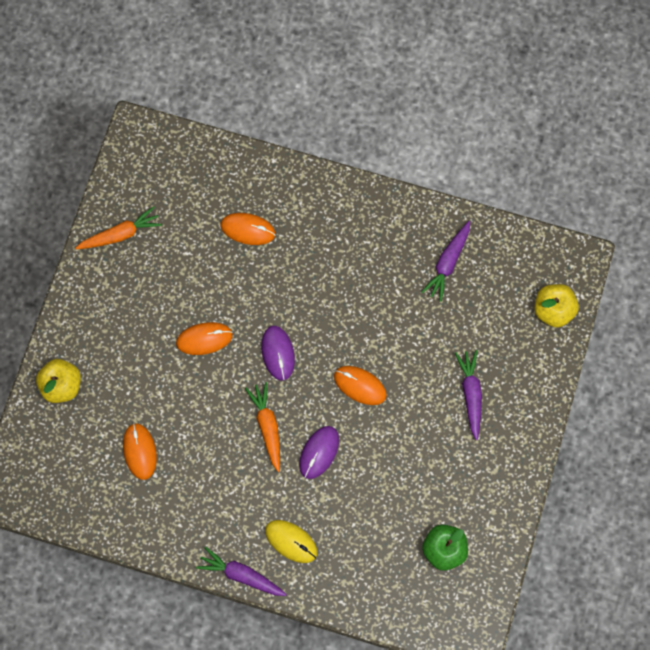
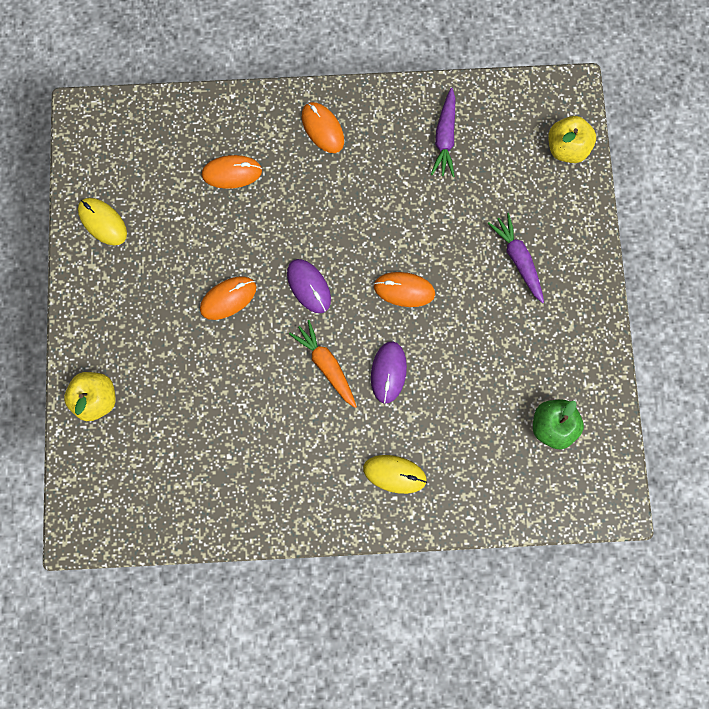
camera: 20 degrees left, 5 degrees up
(120, 234) = (103, 222): orange carrot -> yellow mouse
(139, 451) = (203, 438): orange mouse -> orange mouse (322, 129)
(241, 575) = (356, 528): purple carrot -> none

